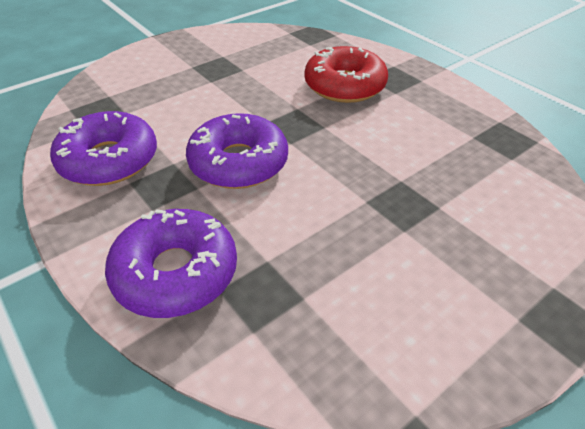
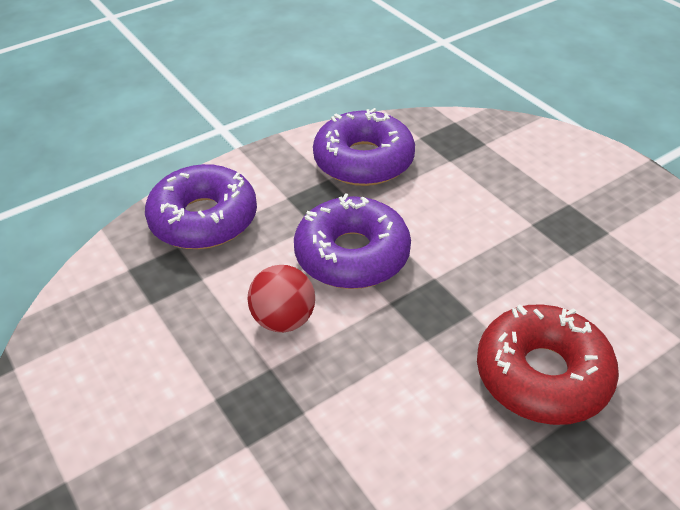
camera: 95 degrees right, 0 degrees up
(315, 197) = (284, 320): none -> red ball

